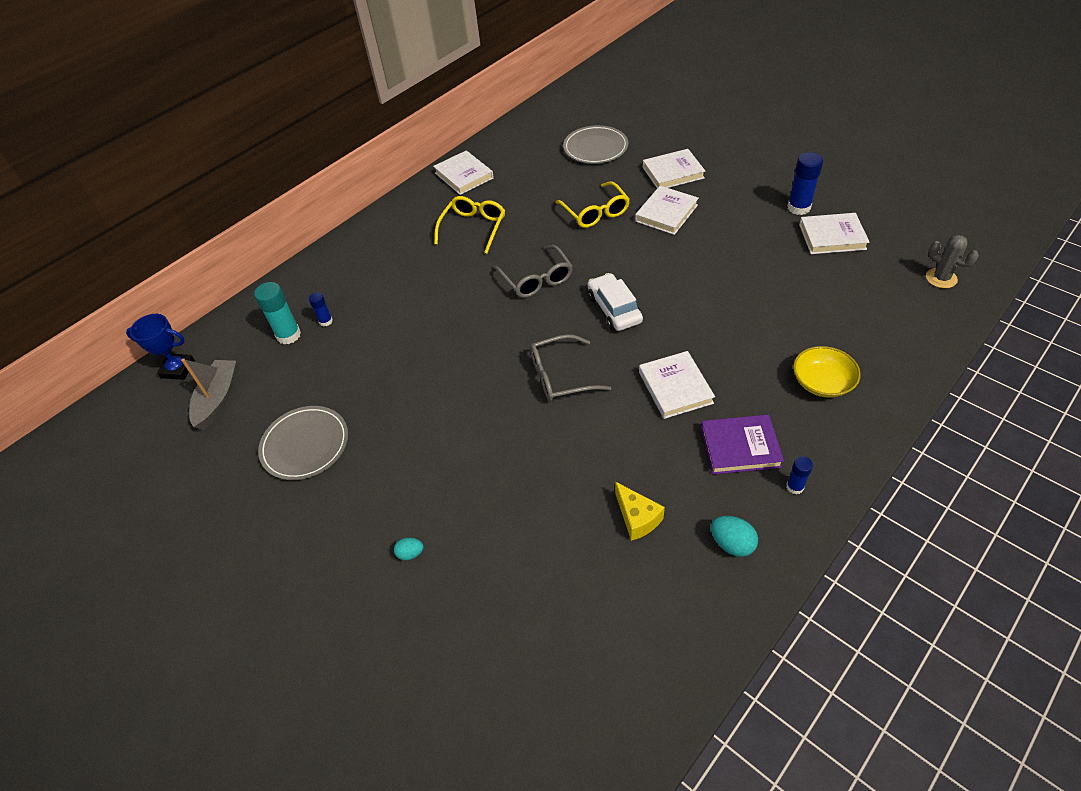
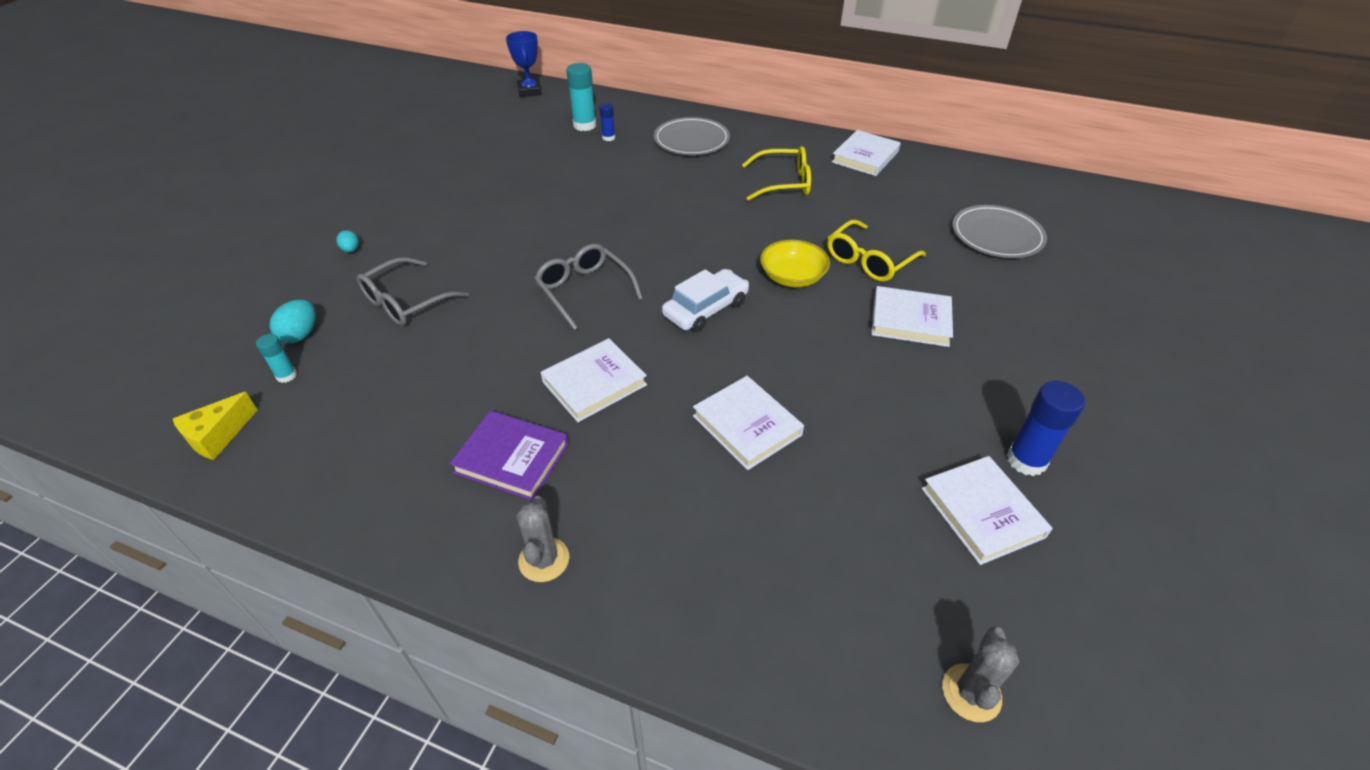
camera: 65 degrees right, 5 degrees down
(218, 399) = (503, 116): grey boat -> none
(305, 445) = (462, 167): grey plate -> grey plate (691, 140)
(537, 279) = (726, 242): grey glasses -> grey glasses (406, 302)
(594, 609) = (286, 375): none -> turquoise glue stick
(637, 518) = (397, 386): yellow cheese -> yellow cheese (218, 436)
(673, 173) = (1002, 311): white book -> white book (747, 425)
(732, 544) = (366, 471): turquoise egg -> turquoise egg (301, 335)
(740, 447) = (512, 458): purple book -> purple book turned 45 degrees counterclockwise
(795, 487) = (455, 523): blue glue stick -> none
(822, 382) = (649, 533): yellow bowl -> yellow bowl (792, 277)
(835, 439) = (544, 560): none -> grey cactus

